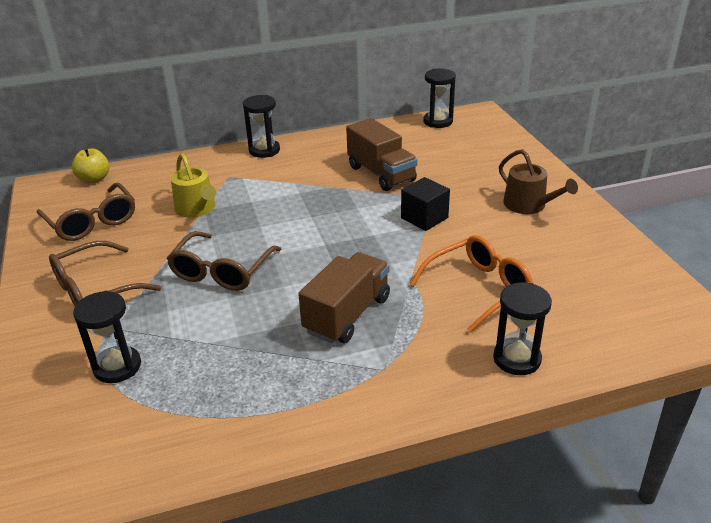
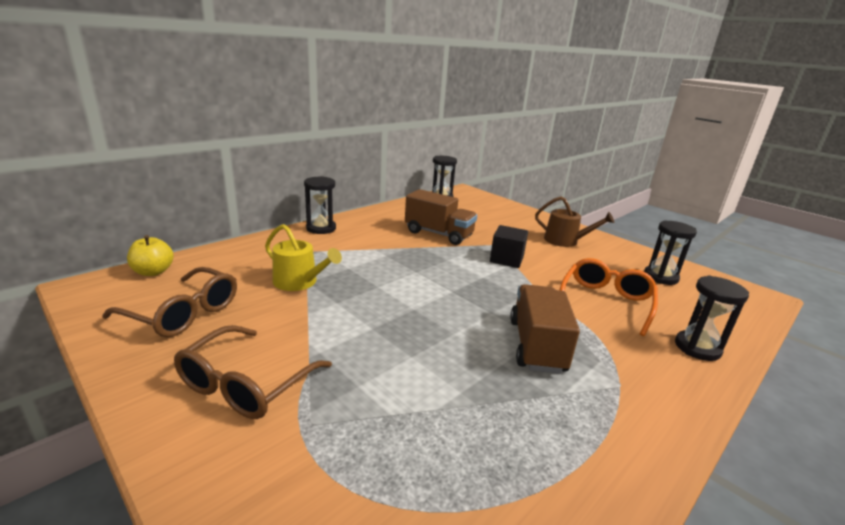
camera: 30 degrees left, 10 degrees down
(117, 367) = (356, 472): black hourglass -> black hourglass (660, 277)
(222, 271) = (380, 333): brown glasses -> none

